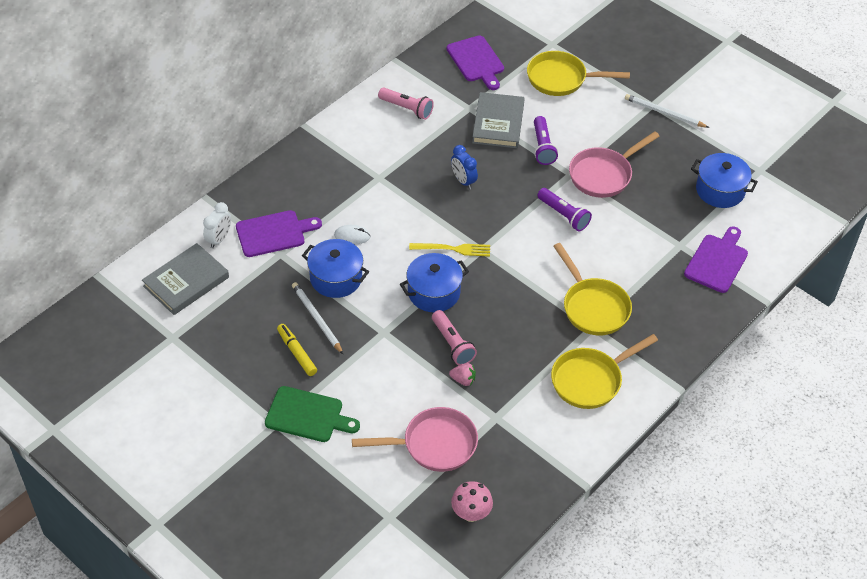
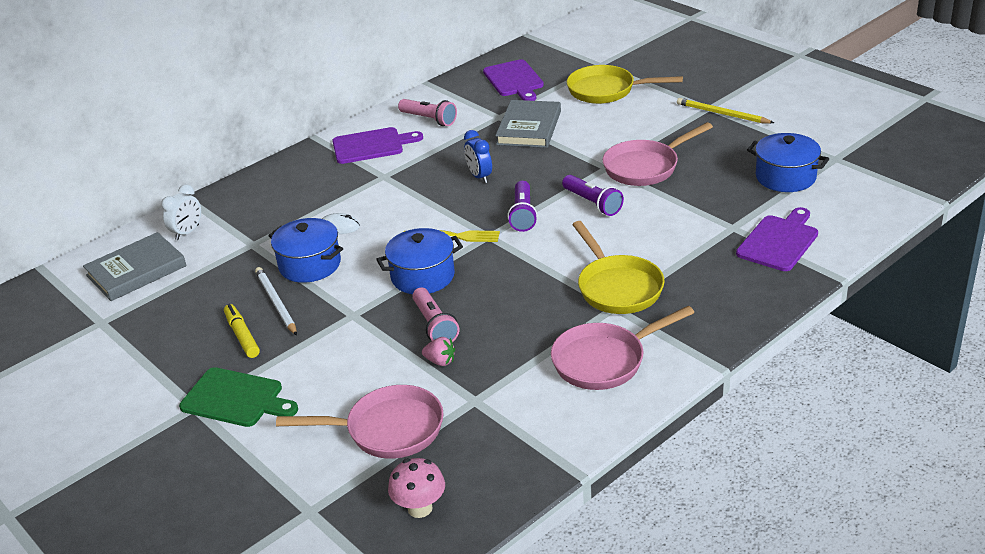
camera: 10 degrees right, 15 degrees down
(274, 233) = (251, 226): purple cutting board -> purple cutting board (371, 146)
(542, 147) = (577, 146): purple flashlight -> purple flashlight (523, 214)
(590, 380) = (605, 361): yellow pan -> pink pan
(664, 113) = (722, 114): white pencil -> yellow pencil

